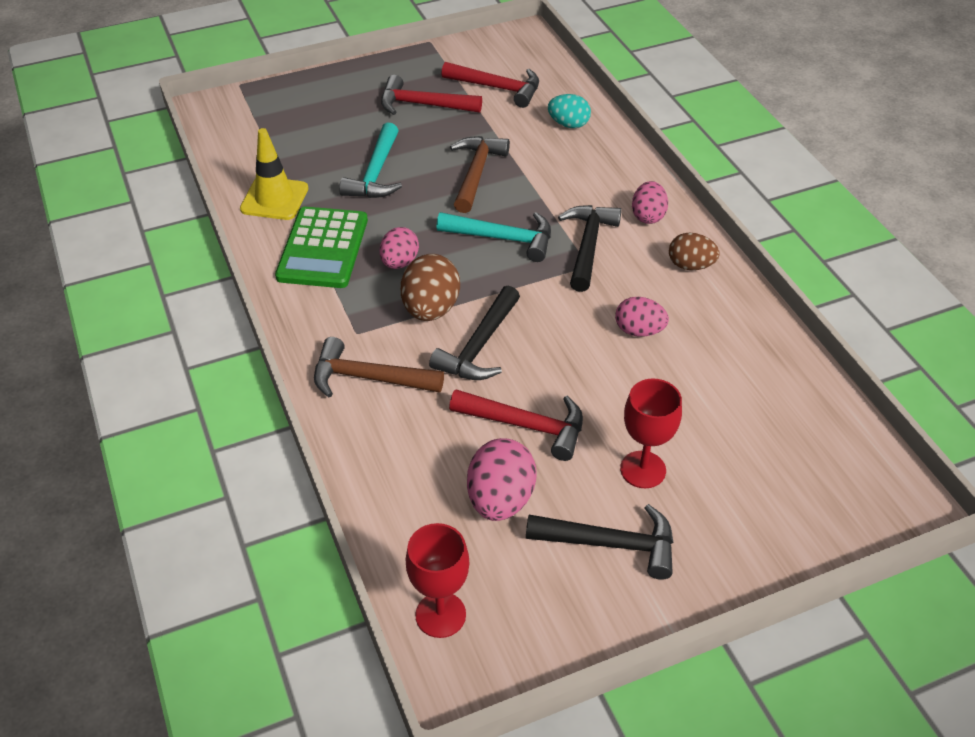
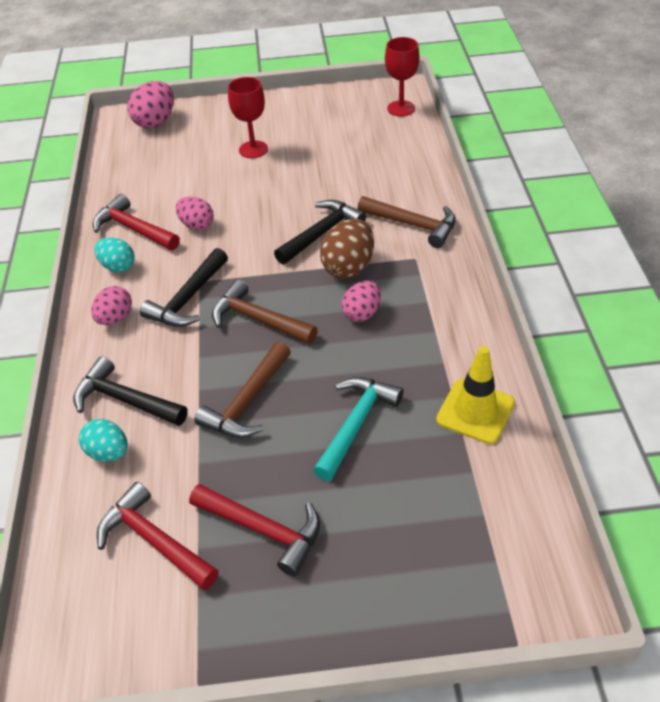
camera: 160 degrees left, 0 degrees up
(323, 248) = (431, 340): green calculator -> none
(500, 499) = (347, 148): pink egg -> pink egg (155, 122)
(503, 239) = (258, 319): turquoise hammer -> brown hammer
(526, 426) = (312, 180): red hammer -> red hammer (133, 229)
(611, 544) = (294, 122): black hammer -> black hammer (125, 400)
(690, 265) = (118, 266): brown egg -> turquoise egg

